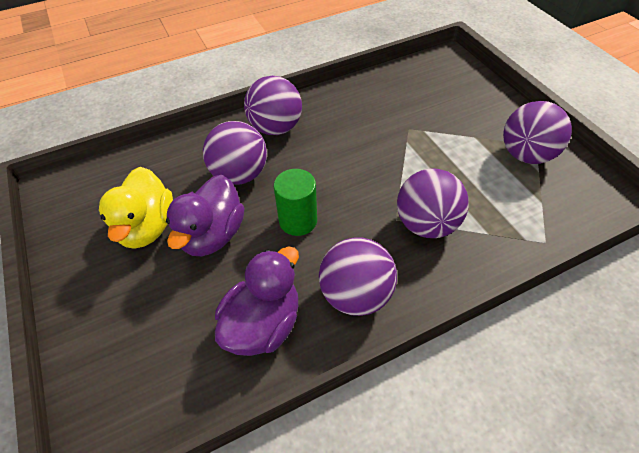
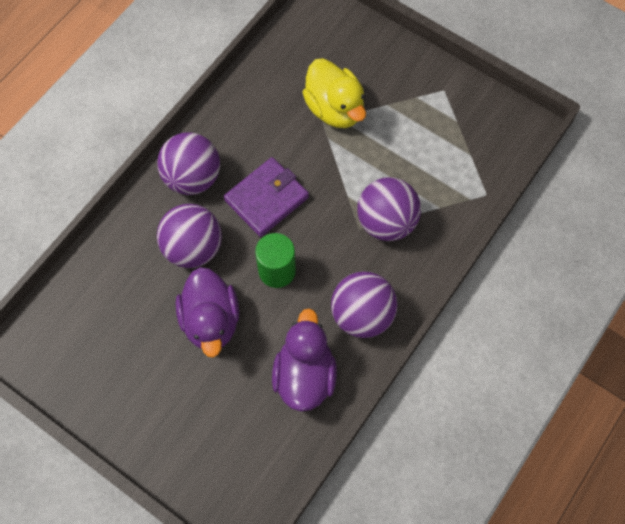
camera: 30 degrees left, 15 degrees up
(147, 227) = (146, 343): yellow duck -> yellow duck (335, 109)
(325, 164) = (267, 199): none -> purple wallet
(525, 155) = (439, 106): purple ball -> none

